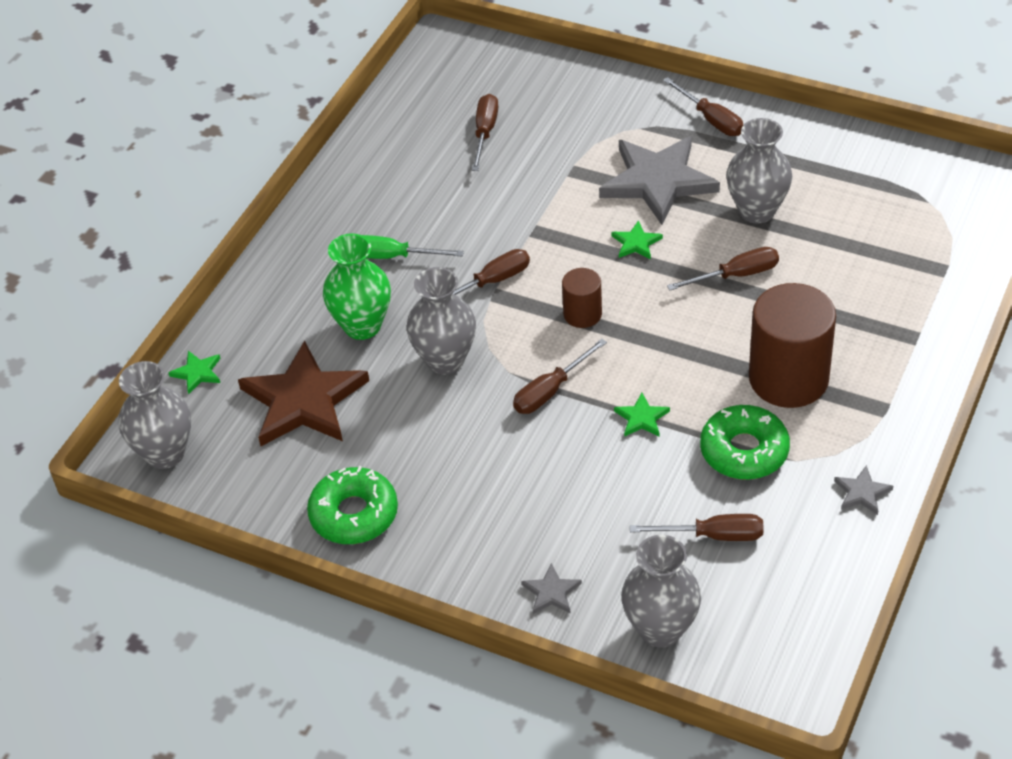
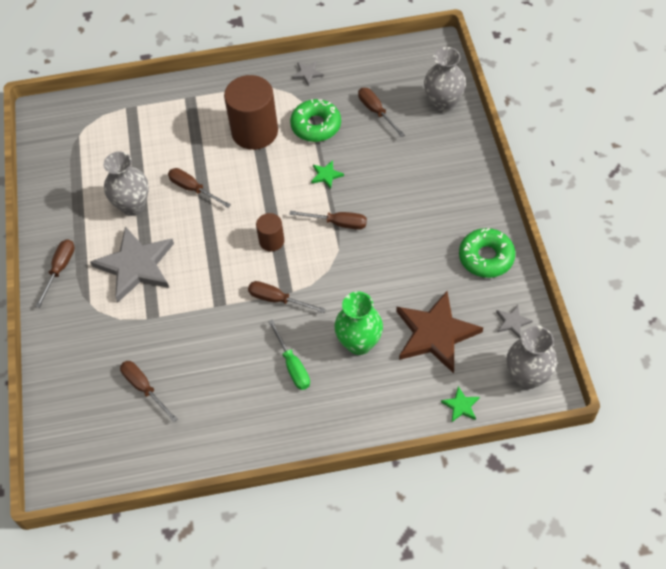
camera: 125 degrees left, 10 degrees up
(445, 360) = (353, 284): grey vase -> none
(485, 132) = (144, 388): brown screwdriver -> brown screwdriver turned 75 degrees clockwise
(551, 592) = (459, 151): grey star -> grey star (512, 322)
(636, 243) = (197, 247): green star -> none

